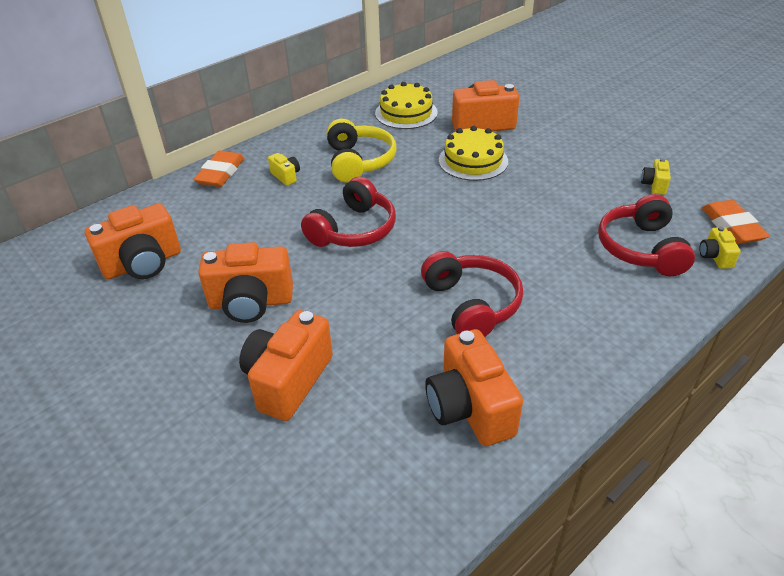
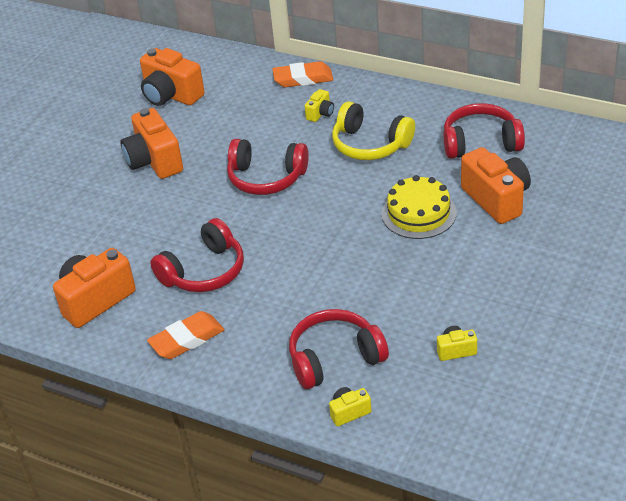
camera: 70 degrees right, 0 degrees up
(288, 380) = (87, 208): orange camera -> none
(359, 161) = (370, 144): yellow headphones -> yellow headphones turned 60 degrees clockwise
(406, 113) = (480, 143): yellow cake -> red headphones
(731, 227) = (410, 420): orange eraser -> orange eraser (187, 339)

